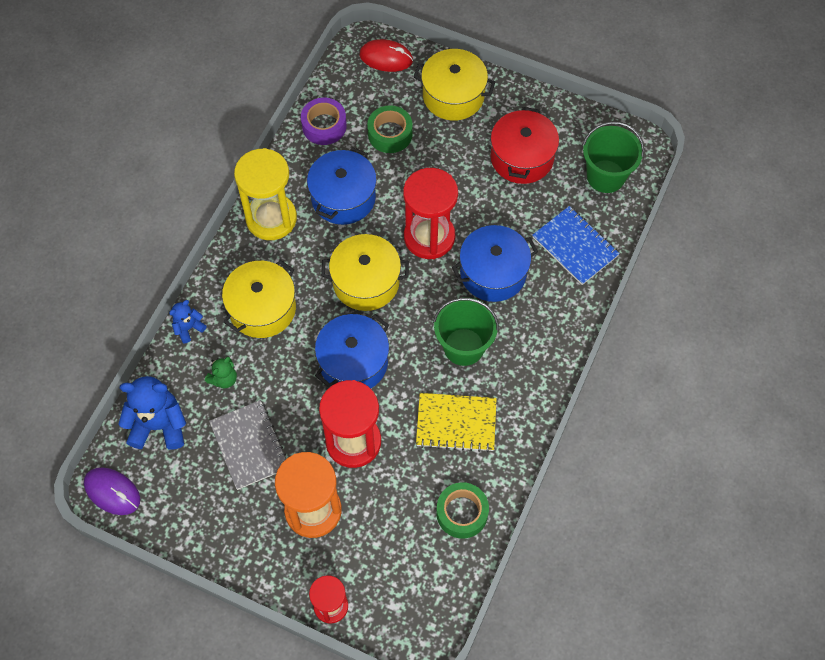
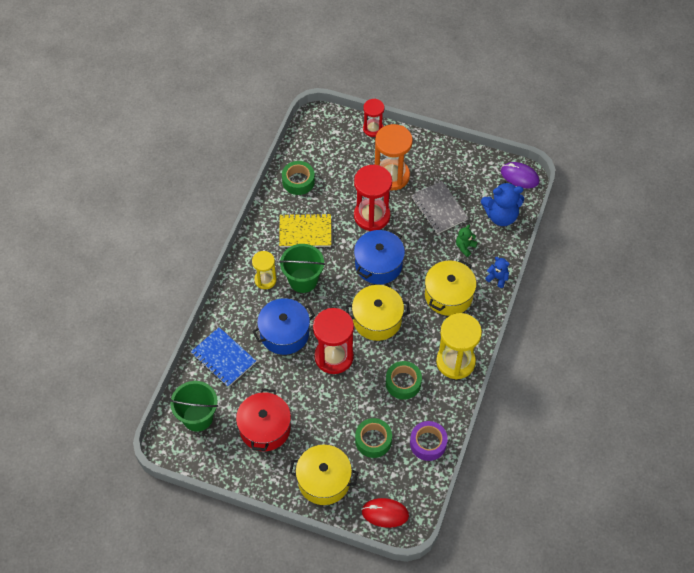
camera: 175 degrees right, 5 degrees down
(188, 328) = (497, 278): blue teddy bear -> blue teddy bear turned 105 degrees counterclockwise
(343, 197) = (403, 383): blue pot -> green tape
(517, 351) = (265, 280): none -> yellow hourglass

